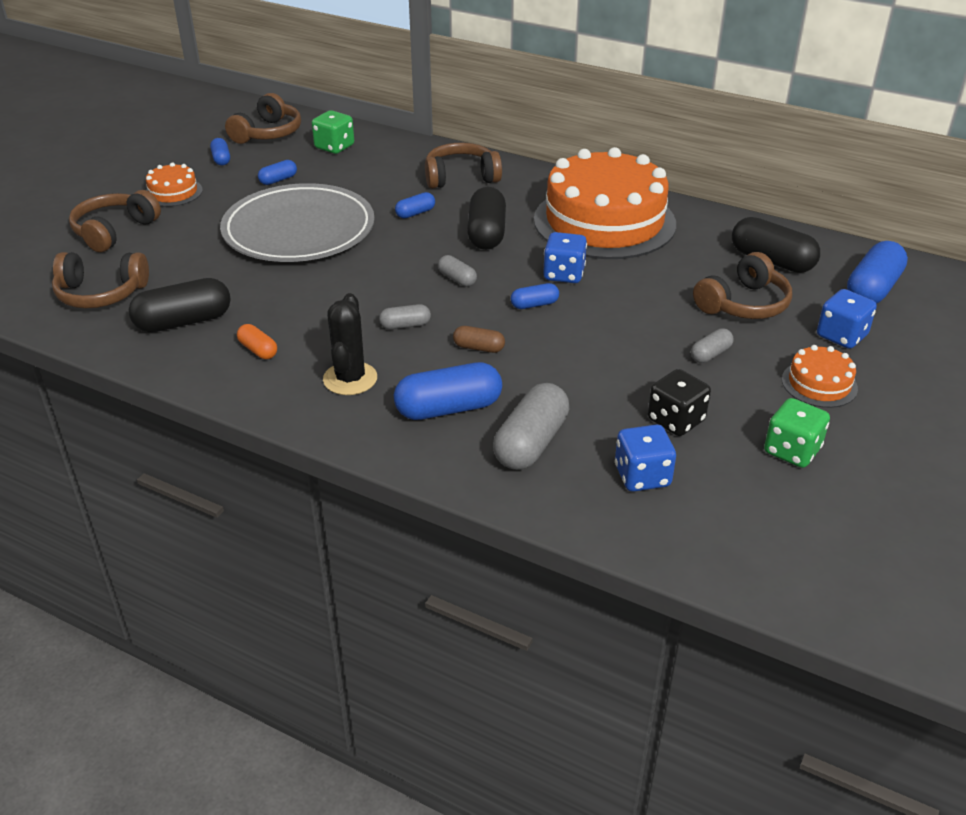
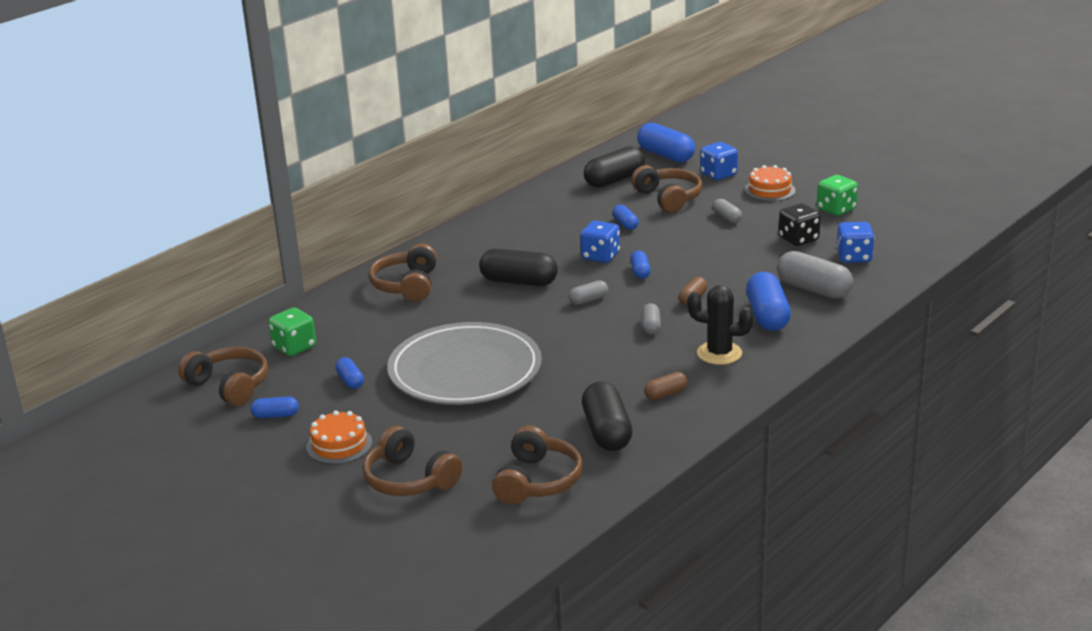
camera: 75 degrees left, 10 degrees down
(258, 350) = (666, 394): orange capsule -> brown capsule
(415, 213) = (464, 311): blue capsule -> blue capsule (625, 224)
(604, 221) = (525, 231): orange cake -> none

